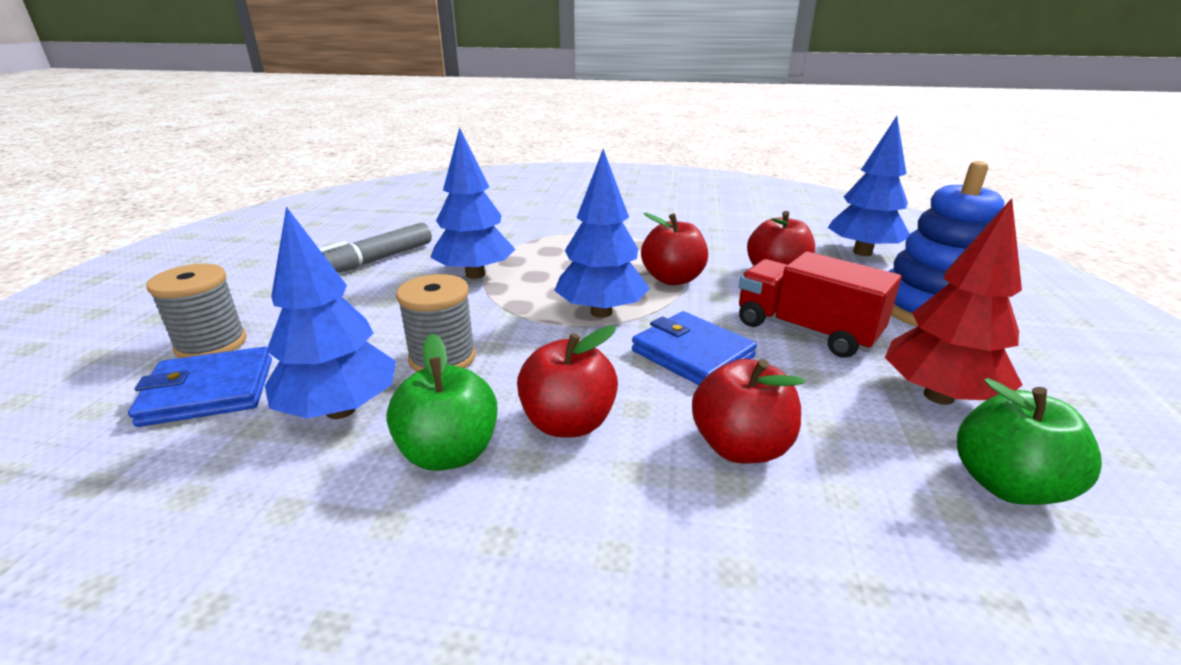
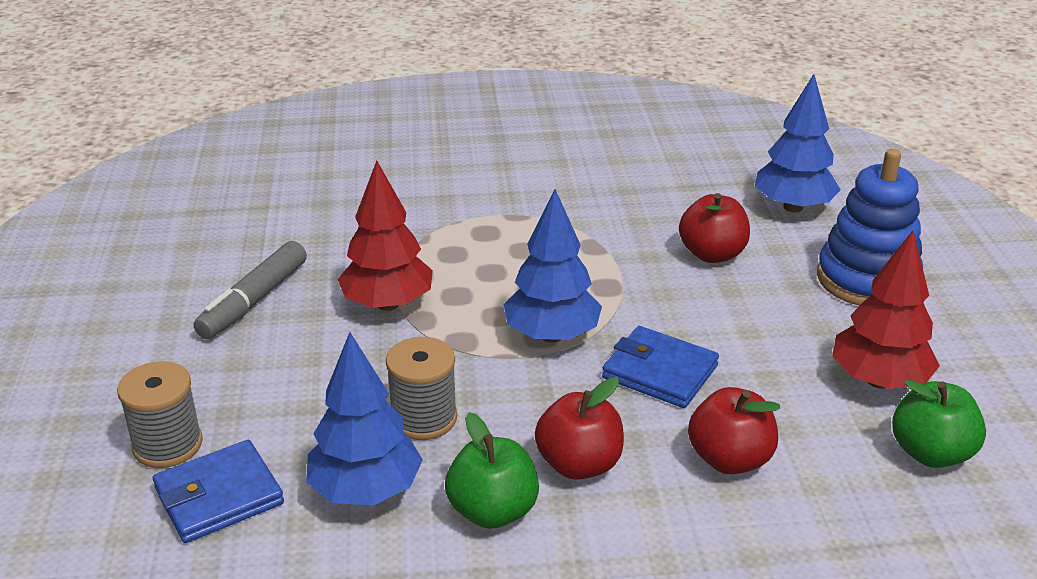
camera: 15 degrees left, 5 degrees up
(475, 274) = (387, 304): blue tree -> red tree
(673, 279) = (607, 277): red apple -> none
(806, 331) = (756, 326): red truck -> none

